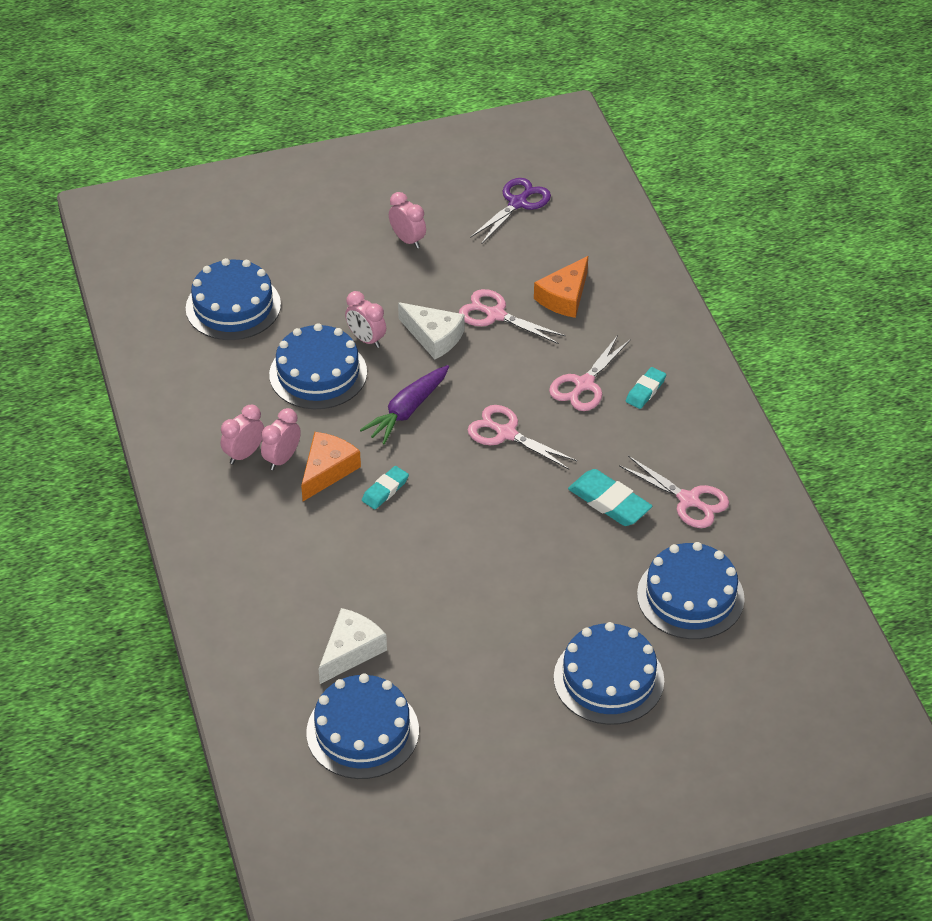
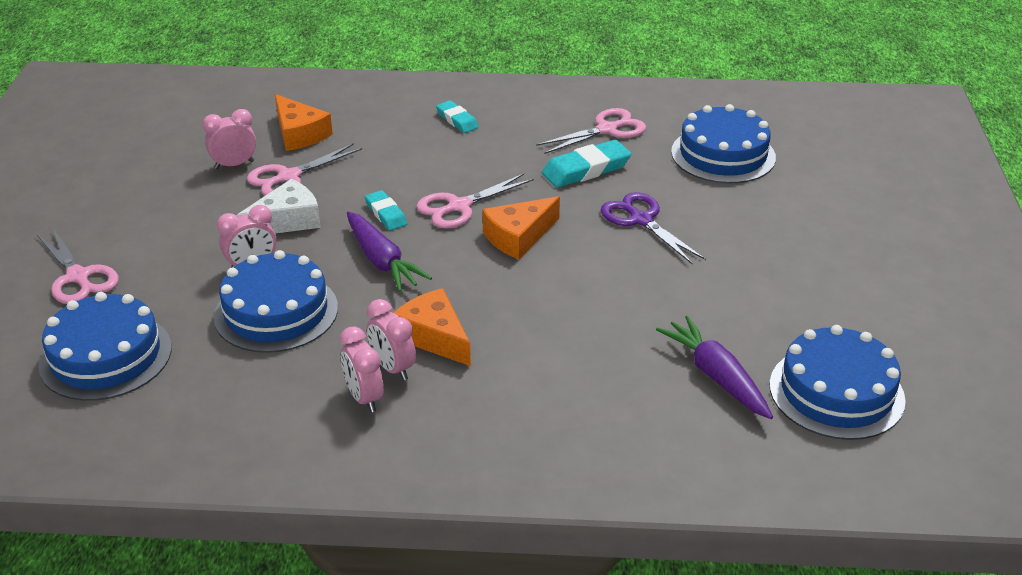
camera: 70 degrees left, 10 degrees down
(351, 651) = (716, 376): white cheese -> purple carrot
(385, 490) = (490, 301): turquoise eraser -> turquoise eraser (386, 214)
(407, 240) = (126, 206): pink clock -> pink clock (234, 165)
(480, 484) = (518, 237): none -> orange cheese
(518, 203) = (143, 130): purple scissors -> purple scissors (641, 220)
(584, 384) = (425, 149): pink scissors -> pink scissors (78, 277)
(608, 679) = (808, 219): blue cake -> none

